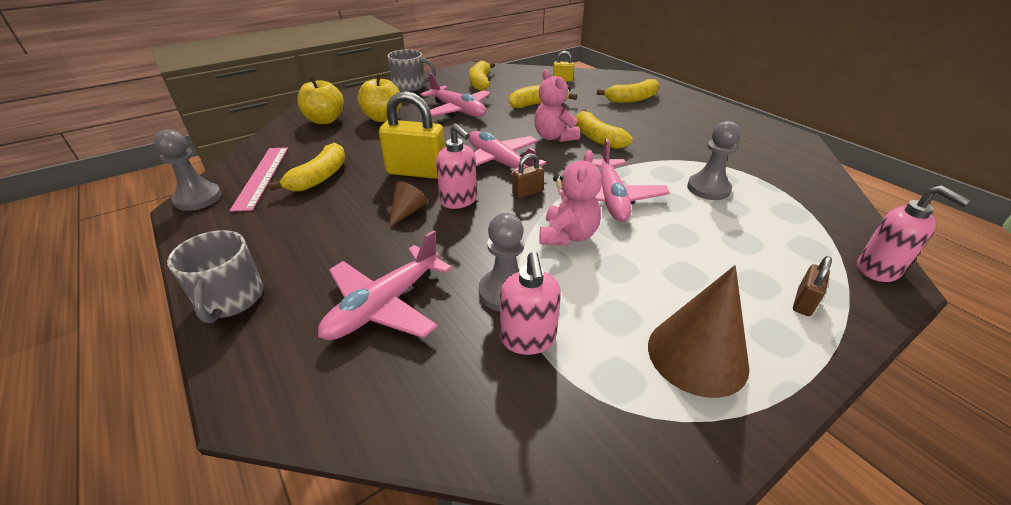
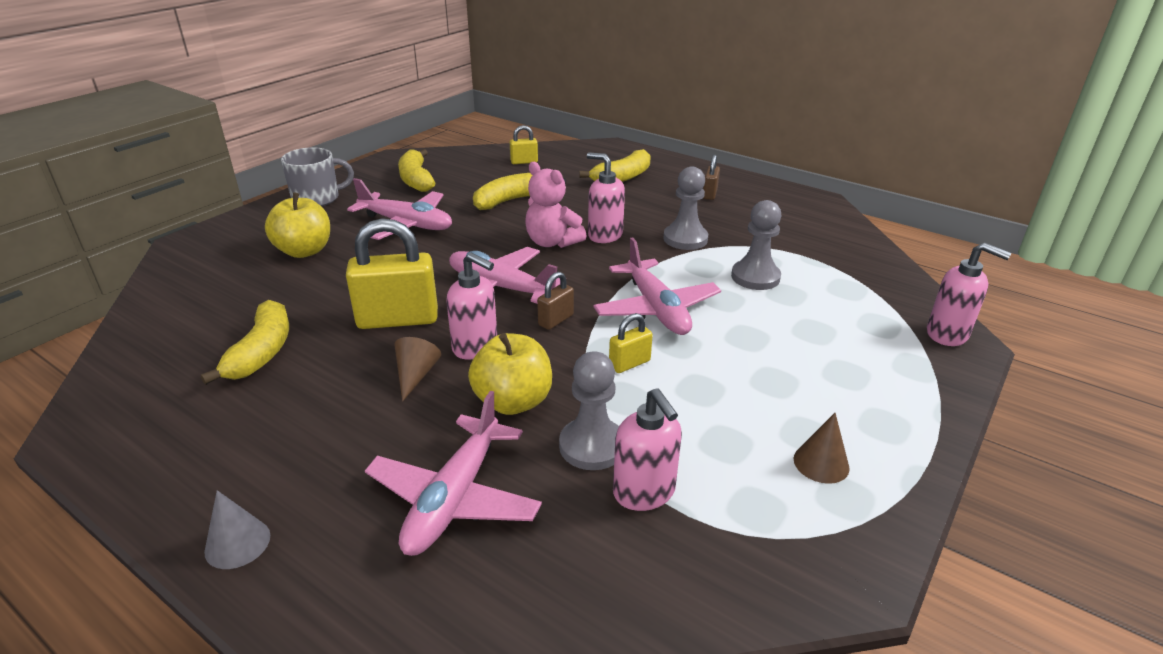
camera: 20 degrees left, 5 degrees down
(198, 198) = (86, 419): grey pawn -> grey pawn (685, 239)
(231, 299) = (237, 543): grey mug -> grey cone
(262, 177) = (170, 368): pink ruler -> none
(325, 120) = (217, 268): yellow apple -> yellow apple (513, 401)
(568, 235) = (629, 363): pink teddy bear -> yellow padlock
(597, 138) = (604, 235): yellow banana -> pink soap dispenser
(697, 355) = (821, 463): brown cone -> brown cone, size x0.52
(803, 302) = (895, 383): brown padlock -> brown padlock (709, 194)

